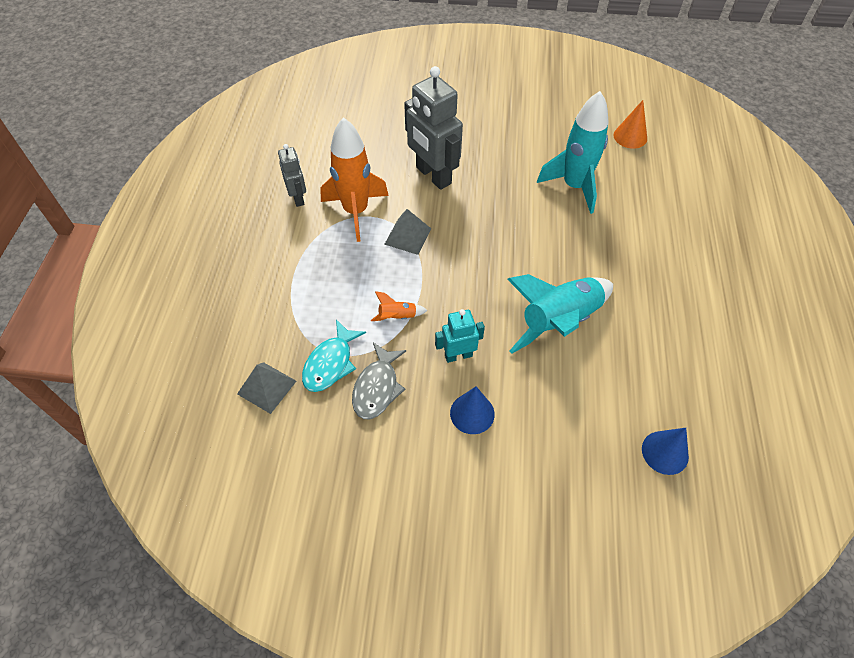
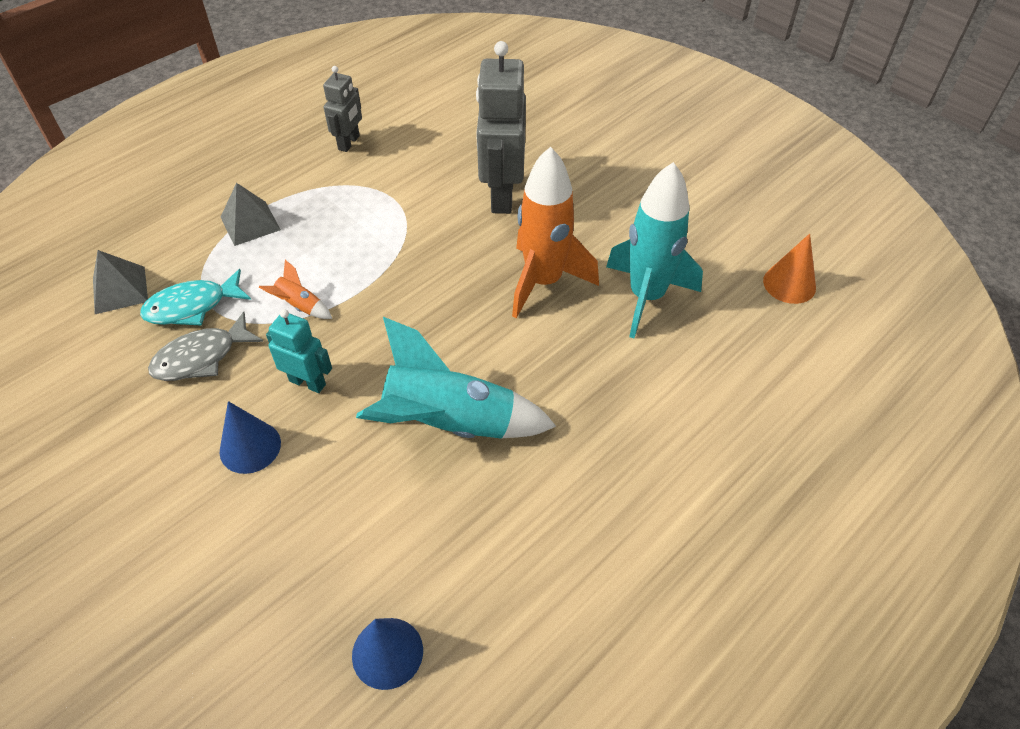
camera: 40 degrees right, 5 degrees down
(356, 211) = (384, 185): orange rocket -> orange rocket (544, 282)
(408, 236) = (404, 238): grey pyramid -> grey pyramid (250, 223)

